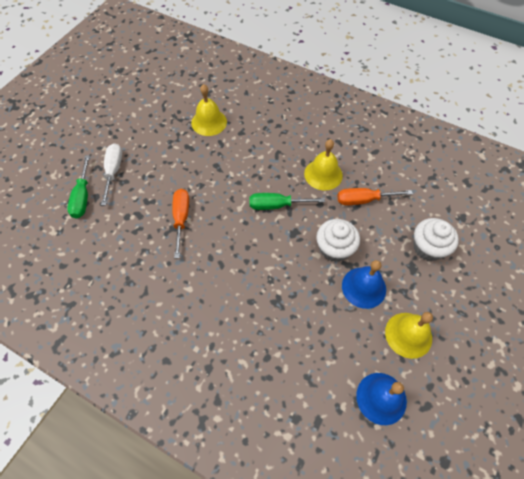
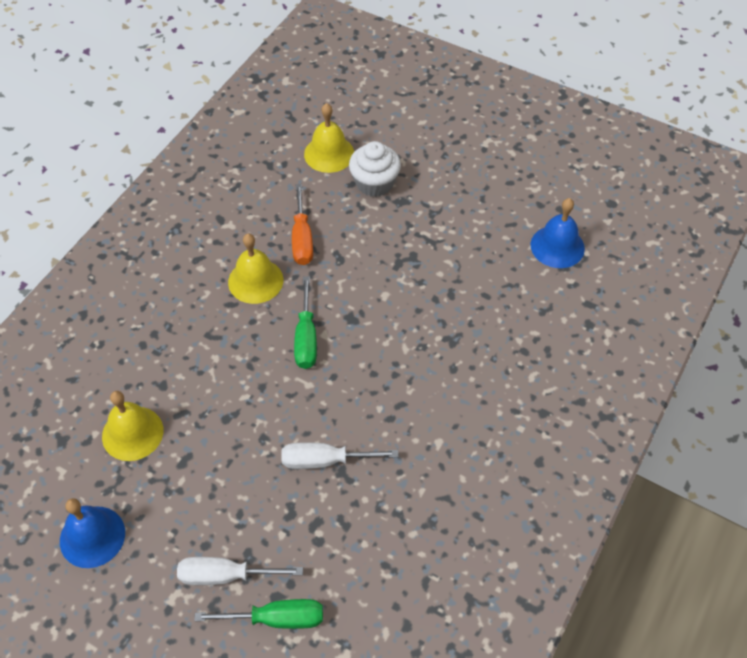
camera: 90 degrees left, 5 degrees down
(181, 219) = (325, 461): orange screwdriver -> white screwdriver
(334, 248) = (376, 275): white cupcake -> none
(364, 287) = (429, 250): blue bell -> blue bell (92, 536)
(408, 335) = (485, 215): yellow bell -> yellow bell (329, 153)

